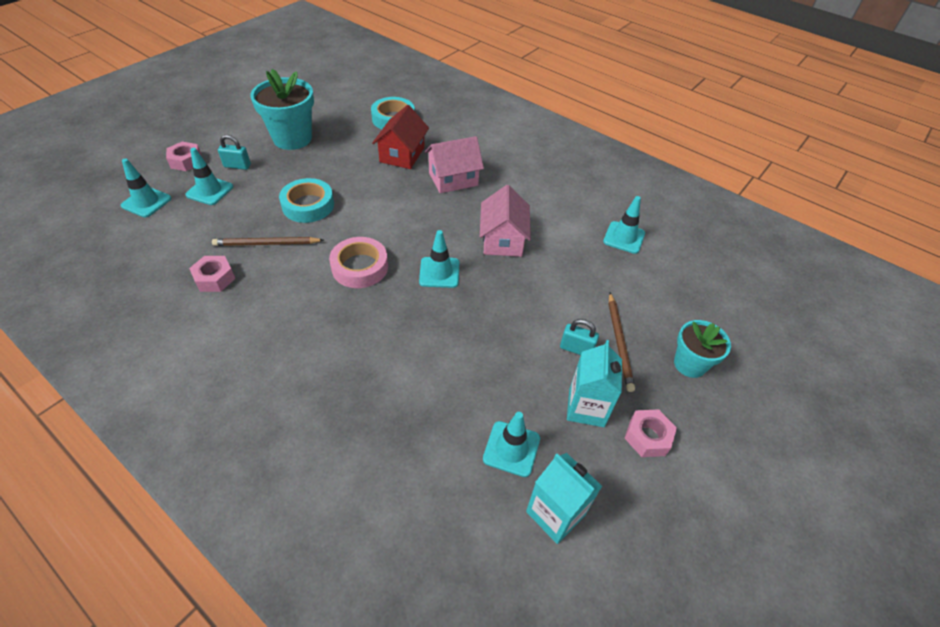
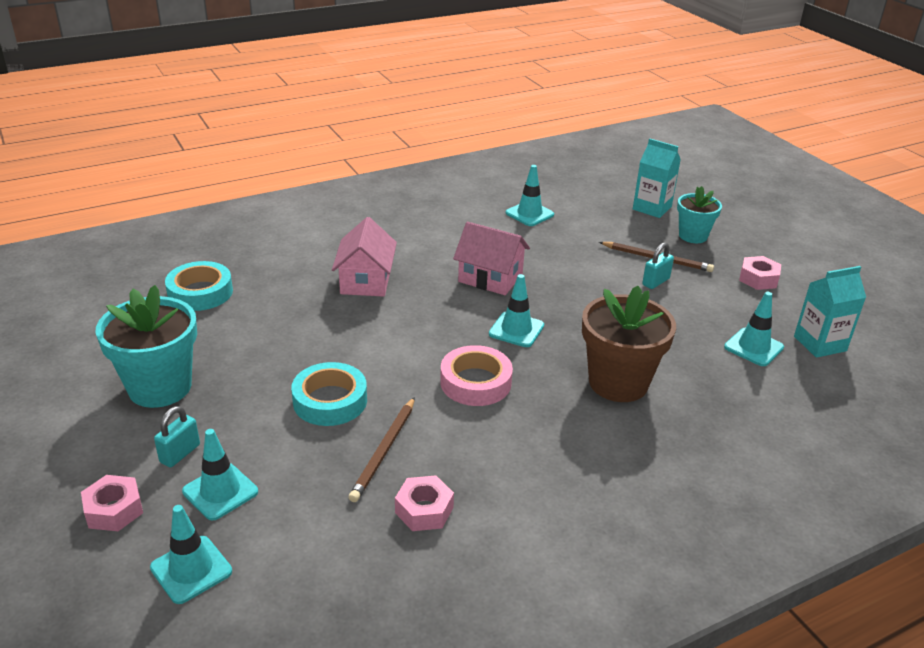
camera: 65 degrees left, 15 degrees down
(400, 352) = (618, 383): none -> brown flower pot
(402, 155) = (286, 304): red house -> none
(586, 407) = (721, 297): turquoise carton -> turquoise carton (652, 208)

